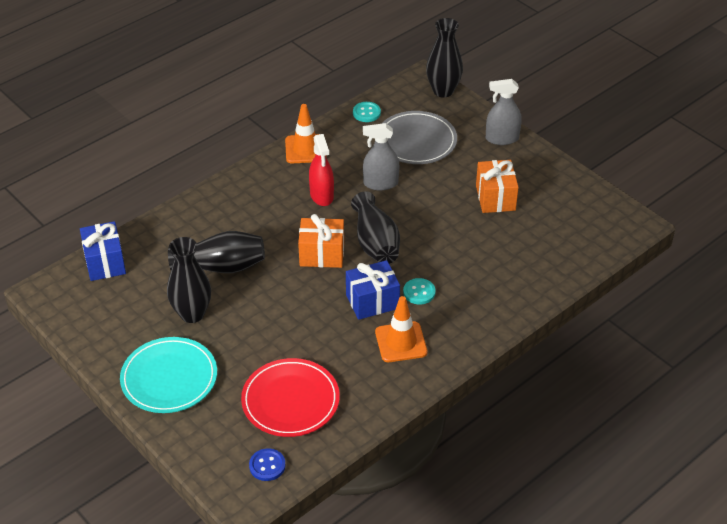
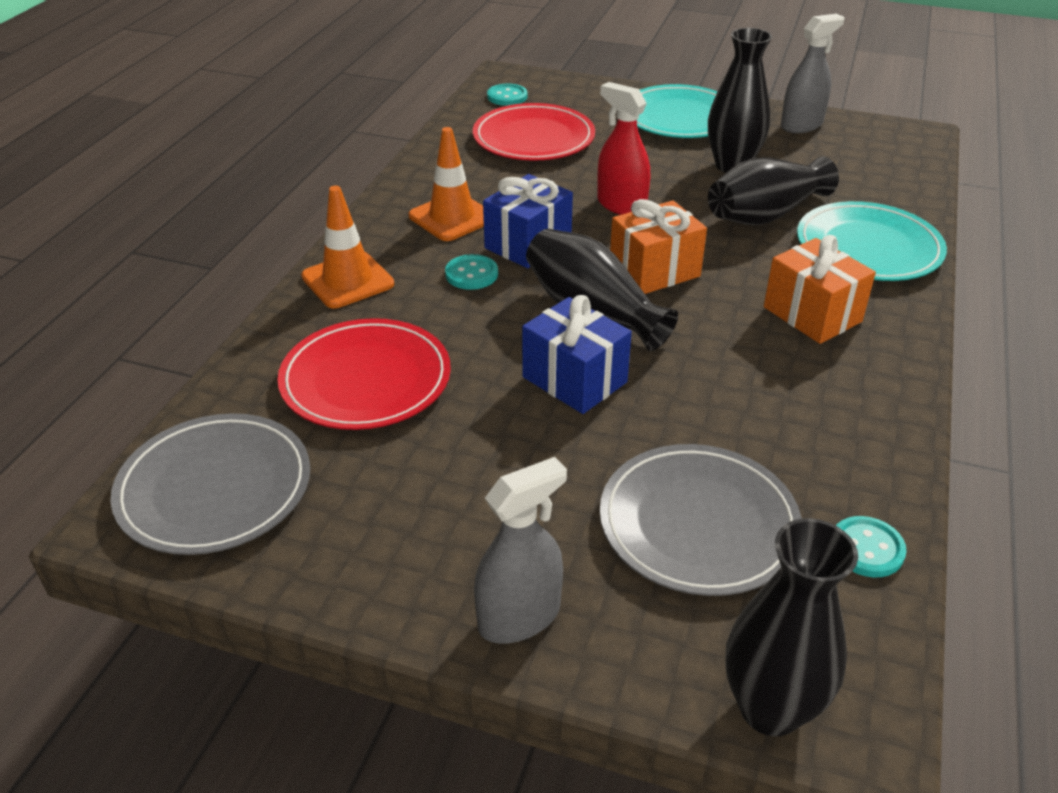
camera: 150 degrees right, 5 degrees down
(105, 263) = (902, 174): blue gift -> blue gift (574, 379)
(197, 223) = (868, 247): none -> turquoise plate
(267, 465) = (507, 96): blue button -> turquoise button
(305, 149) = (876, 415): orange traffic cone -> orange traffic cone (347, 280)
(321, 195) = (750, 348): red spray bottle -> red spray bottle (621, 205)
(380, 183) = (678, 405): grey spray bottle -> grey spray bottle (801, 125)
(495, 198) = (446, 462): orange gift -> orange gift (812, 314)
(509, 249) = (366, 379): none -> red plate
(595, 223) = (215, 488): none -> grey plate

